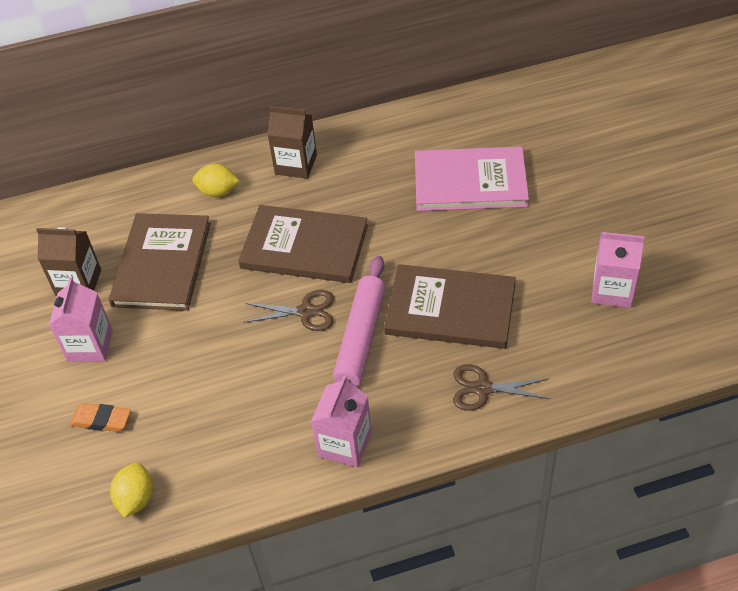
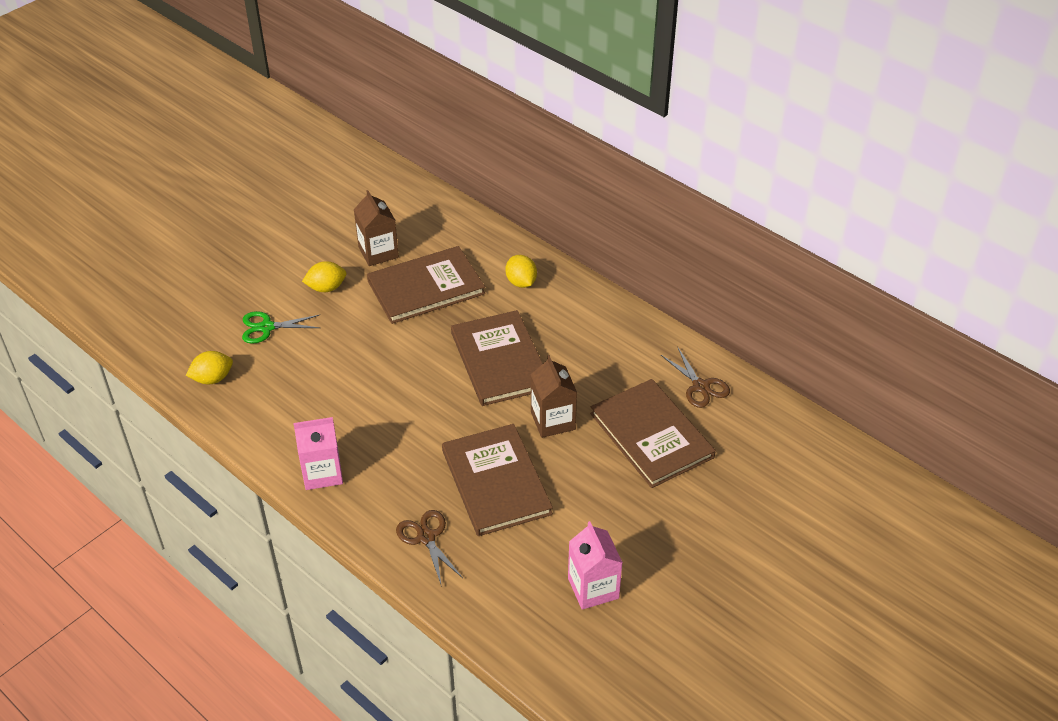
camera: 55 degrees right, 5 degrees down
(90, 345) = (326, 288): pink carton -> yellow lemon
(101, 420) = (266, 327): orange eraser -> green scissors
(296, 164) = (585, 314): brown carton -> brown carton (553, 421)
(306, 312) = (434, 392): brown scissors -> brown scissors (700, 386)
(360, 338) = (429, 437): pink rolling pin -> none
(470, 182) = (651, 435): pink book -> brown book

